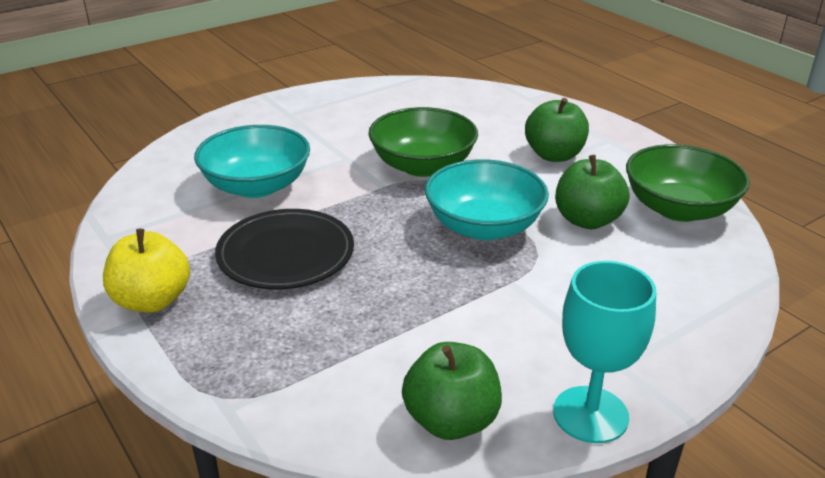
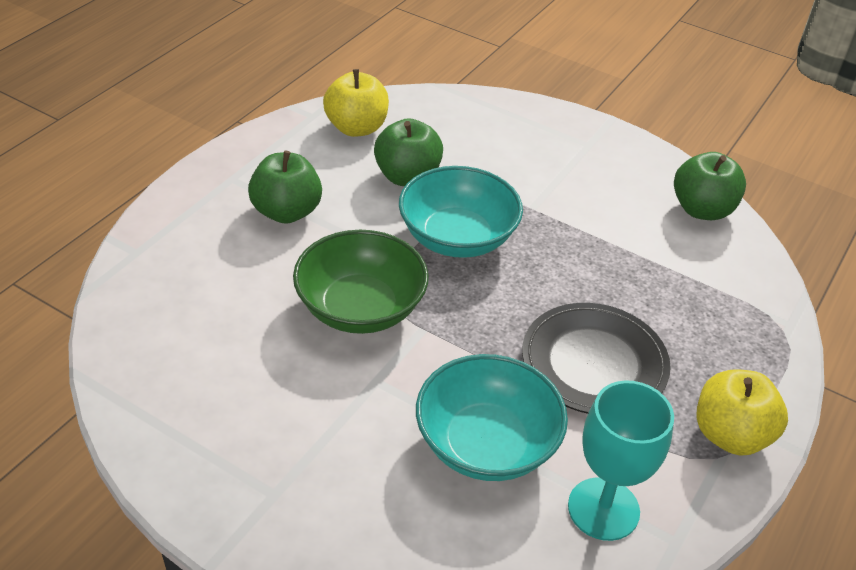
camera: 115 degrees left, 10 degrees up
(590, 414) = (645, 153): turquoise goblet -> turquoise goblet (603, 509)
(678, 209) = (356, 128): green bowl -> yellow apple

